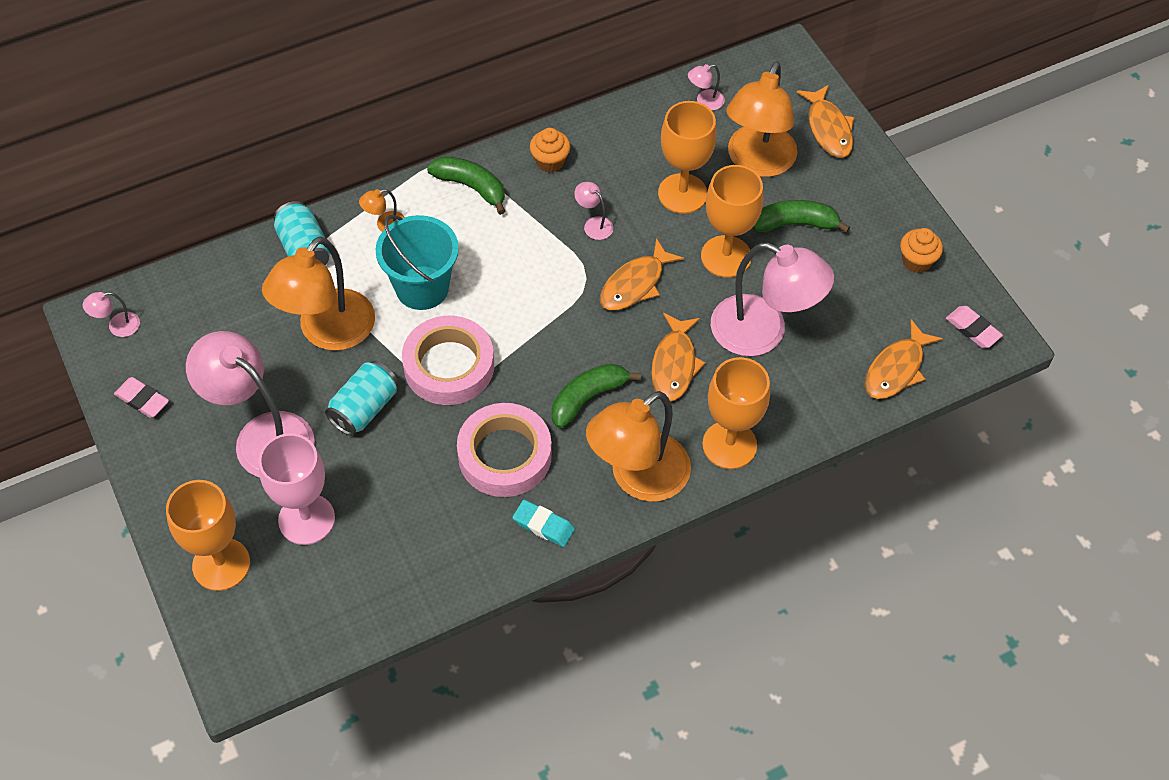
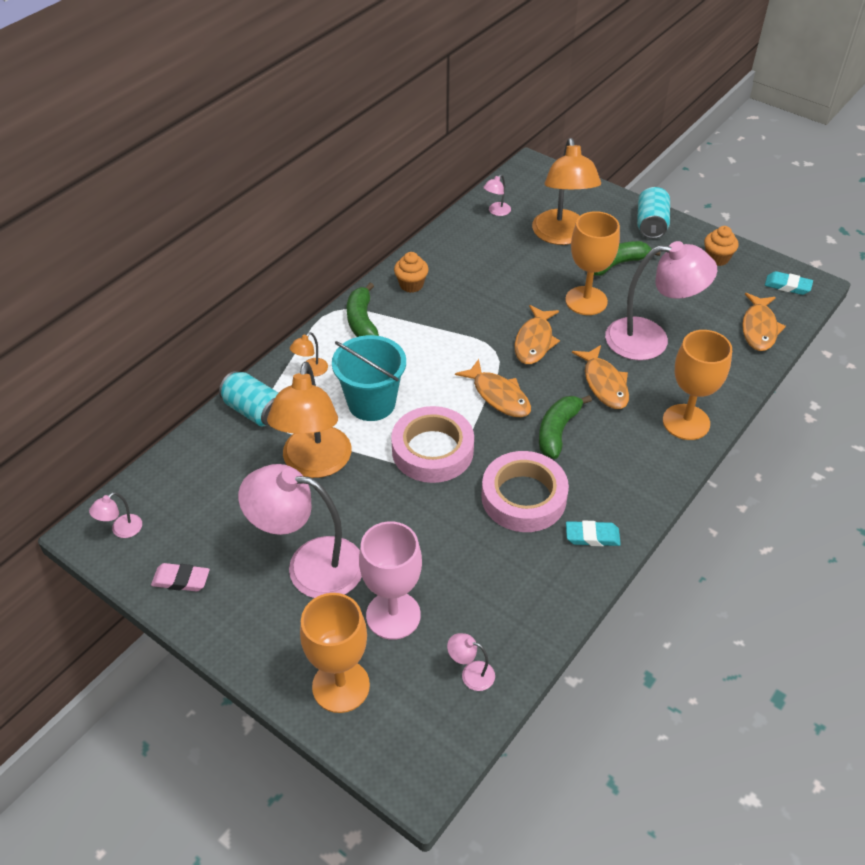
camera: 25 degrees left, 10 degrees down
(364, 408) = (384, 508): turquoise can -> turquoise can (651, 224)
(471, 187) = (362, 321): green banana -> green banana turned 105 degrees counterclockwise
(593, 224) = (474, 313): pink lamp -> pink lamp (471, 673)
(638, 478) = (637, 472): orange lamp -> none
(682, 193) = (524, 272): orange goblet -> none
(828, 128) = (594, 200): orange fish -> orange fish (498, 395)
(972, 329) = (787, 286): pink eraser -> turquoise eraser

